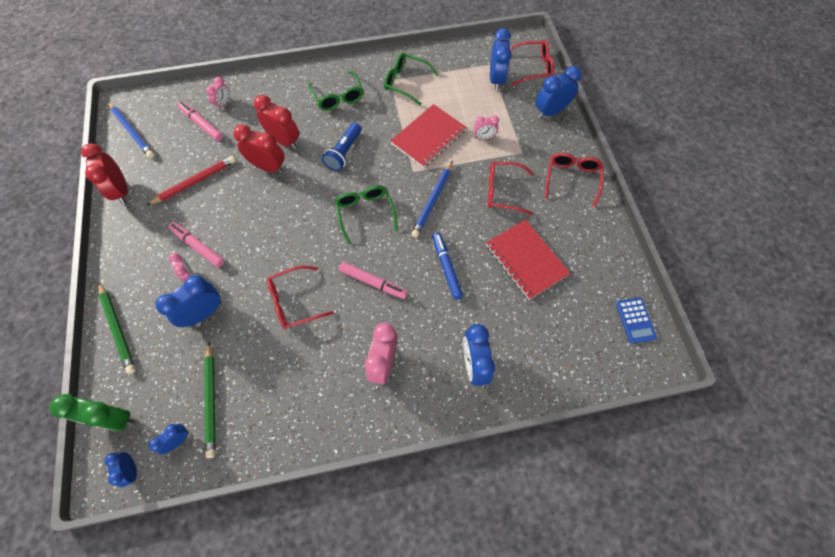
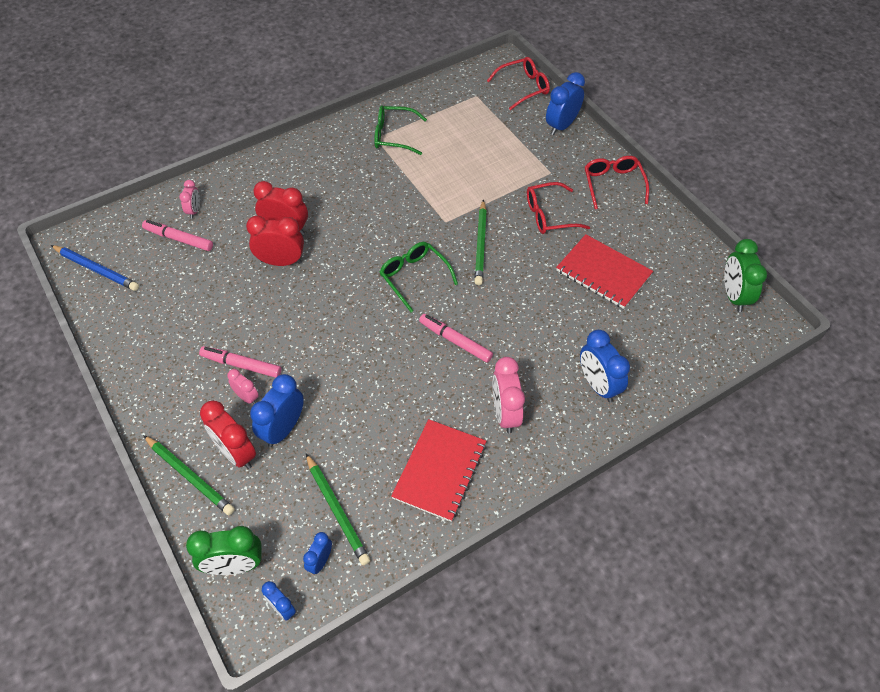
camera: 20 degrees left, 10 degrees down
(121, 191) = (117, 335): red clock -> red clock (236, 453)
(195, 182) = (203, 300): red pencil -> none
(294, 302) = (380, 386): red glasses -> none
(338, 97) = (325, 170): green glasses -> none
(344, 153) = (360, 224): blue flashlight -> none
(372, 282) = (455, 341): pink marker -> pink marker turned 150 degrees counterclockwise
(428, 137) = (445, 184): red notebook -> red notebook (439, 471)
(432, 201) = (480, 245): blue pencil -> green pencil
(446, 268) = (526, 304): blue marker -> none
(484, 137) = (504, 168): pink clock -> none
(496, 79) = (490, 109): blue clock -> none
(635, 320) = (734, 296): blue calculator -> green clock

